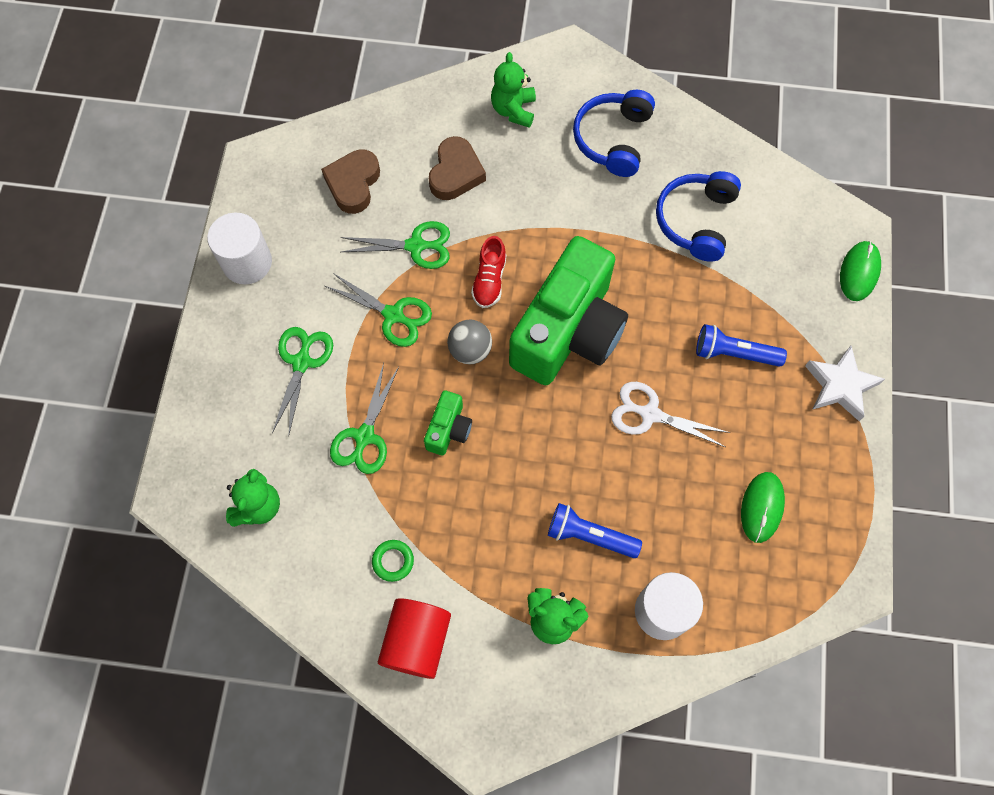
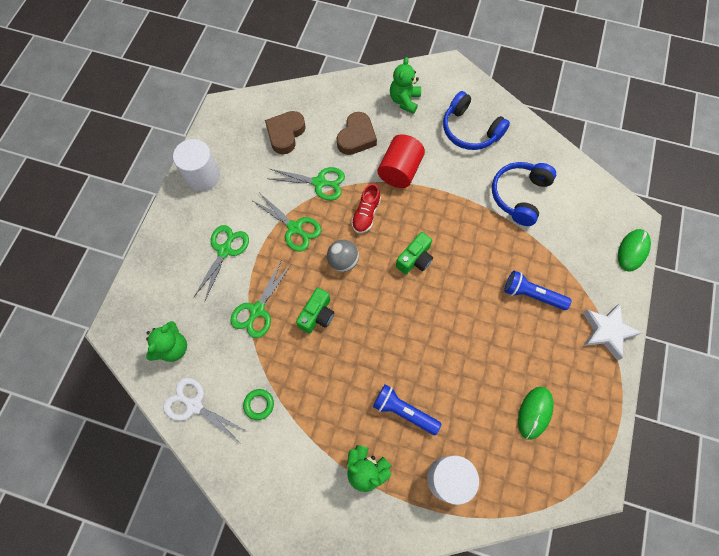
camera: 10 degrees right, 0 degrees up
(416, 641) = (264, 468): red cylinder -> red cylinder (399, 171)
(568, 331) = (415, 259): green camera -> green camera, size x0.42
(613, 139) = (470, 130): blue headphones -> blue headphones turned 75 degrees counterclockwise
(649, 414) = (463, 329): white scissors -> white scissors (194, 405)

